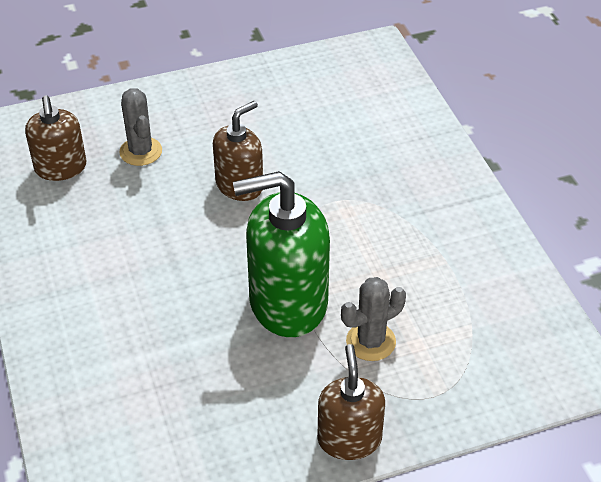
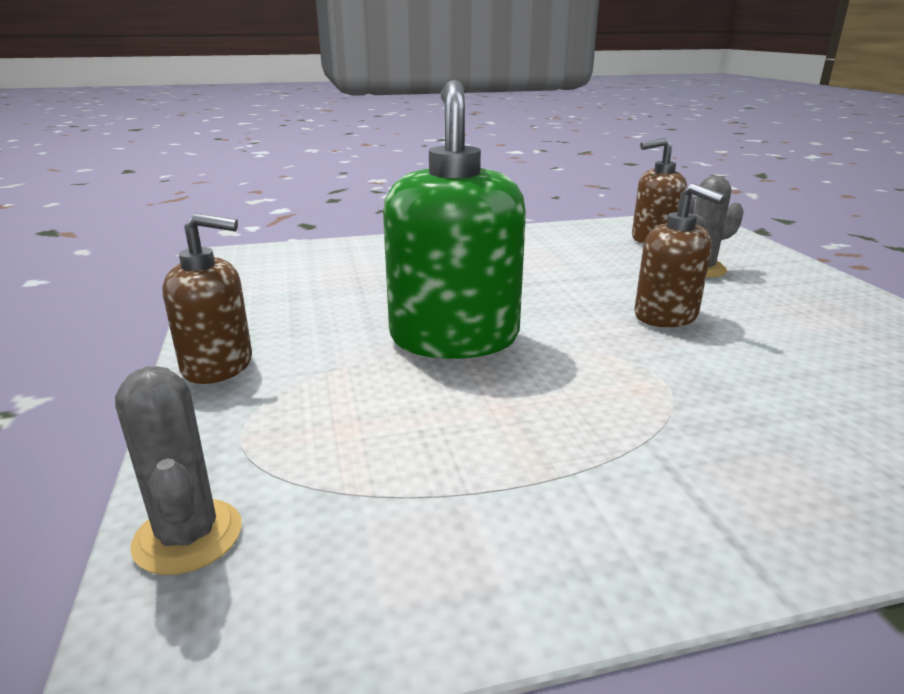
camera: 95 degrees right, 20 degrees down
(371, 341) = (368, 390): grey cactus -> grey cactus (188, 536)

